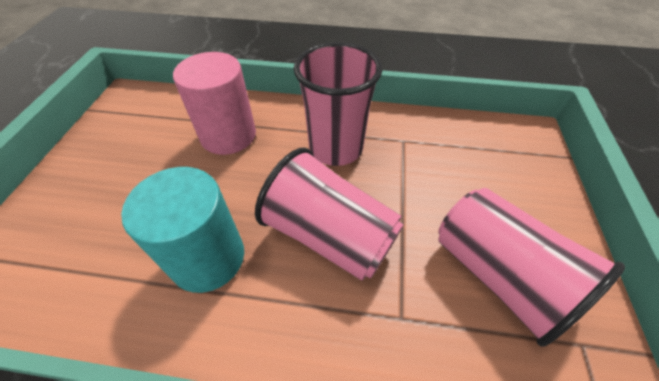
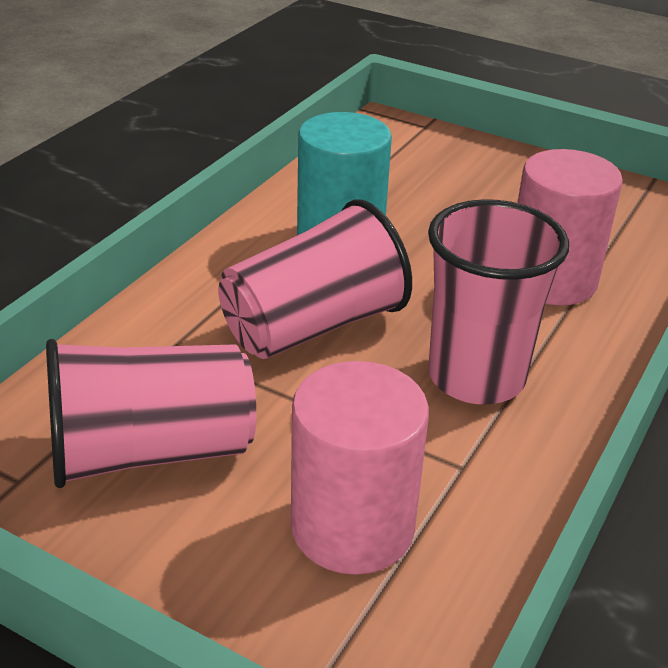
camera: 110 degrees right, 15 degrees down
(470, 167) = (352, 527): none -> pink cylinder

